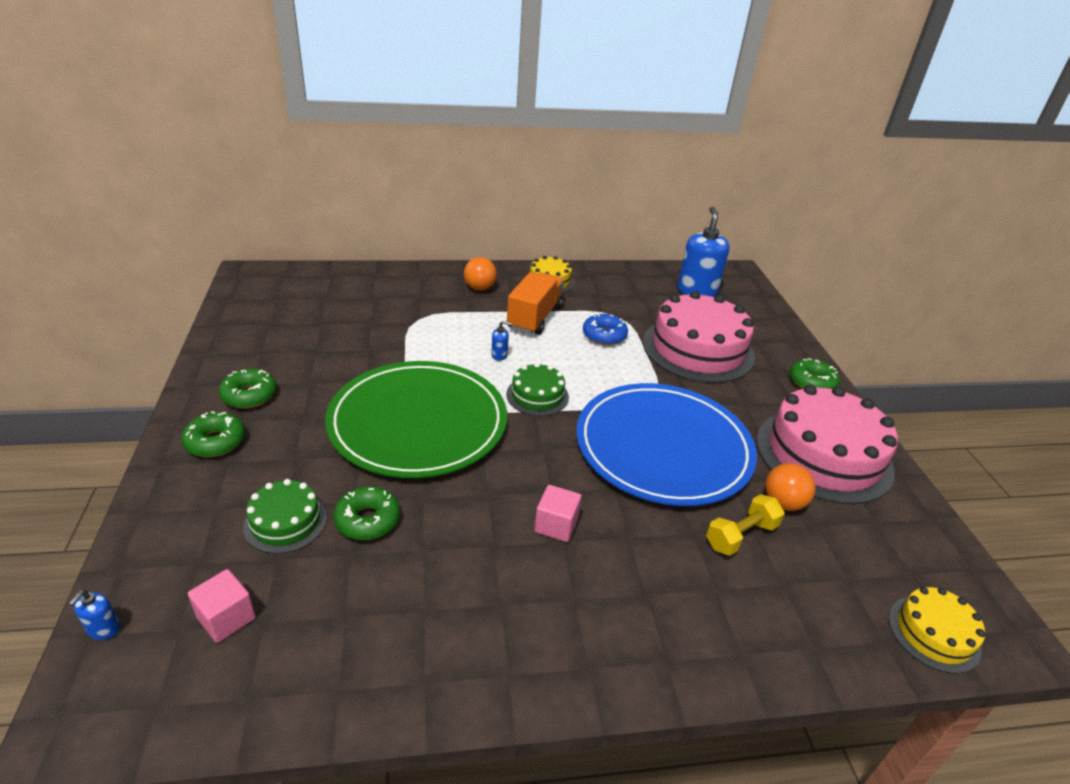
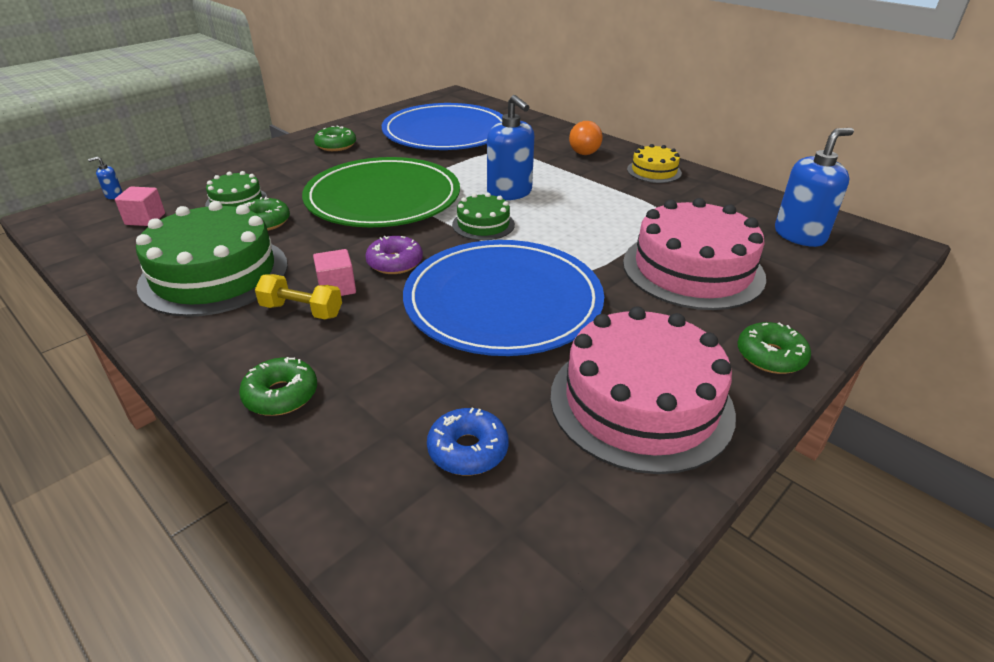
camera: 55 degrees right, 0 degrees up
(215, 442) = (282, 156): green donut -> green donut (281, 395)
(330, 322) = (446, 132): none -> blue plate
(441, 601) = (214, 274): none -> green cake
(499, 355) = (509, 192): blue soap dispenser -> blue soap dispenser, size x2.41
(535, 317) = (587, 185): orange truck -> none
(548, 472) = (395, 263): none -> purple donut
(604, 336) = (620, 220): blue donut -> blue donut (468, 450)
(741, 536) = (431, 383): yellow dumbbell -> yellow dumbbell (302, 311)
(783, 503) = (515, 396): orange ball -> none
(933, 633) = (425, 574): yellow cake -> none

